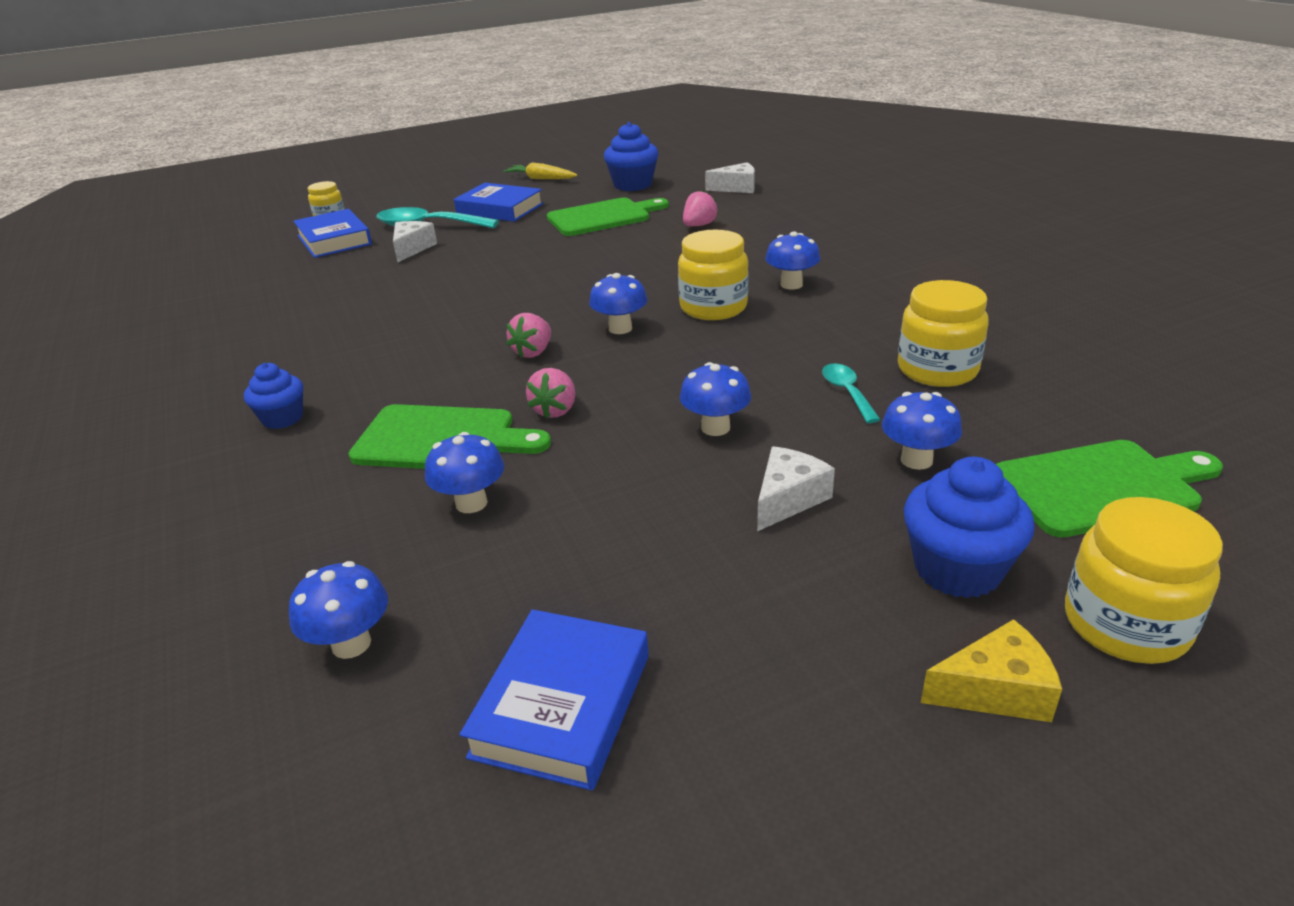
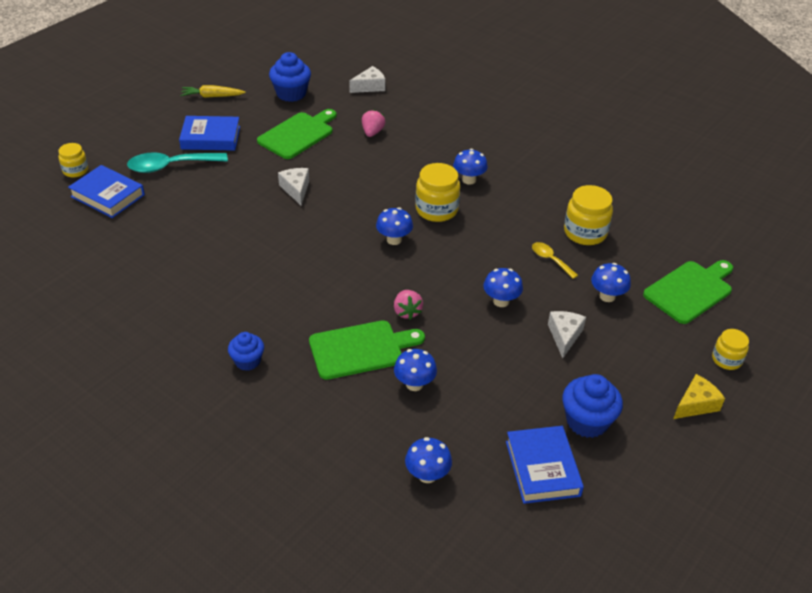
camera: 30 degrees left, 10 degrees up
(412, 248) = (182, 193): white cheese -> white cheese (296, 189)
(533, 352) = (356, 271): pink strawberry -> none
(847, 392) = (550, 260): turquoise spoon -> yellow spoon
(957, 569) = (655, 353): blue cupcake -> blue cupcake (587, 421)
(1125, 624) = (726, 359): yellow jar -> yellow jar, size x0.61

